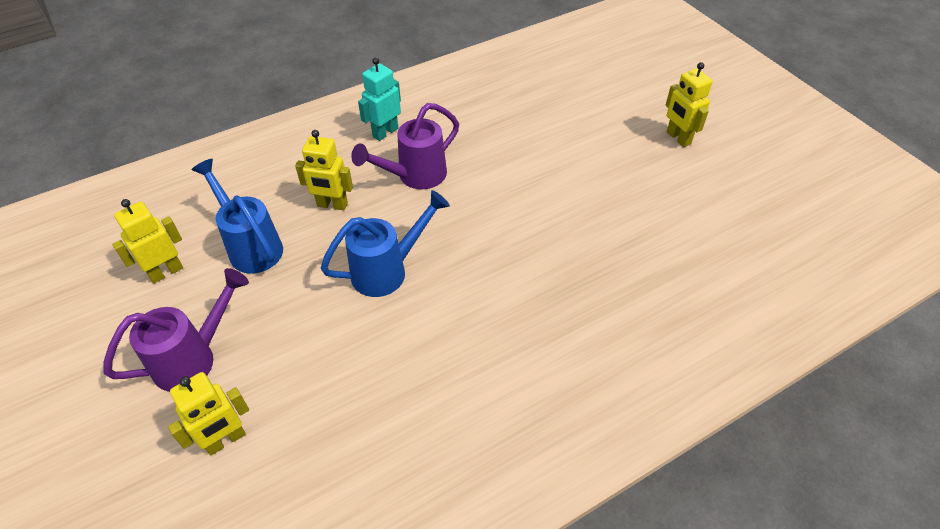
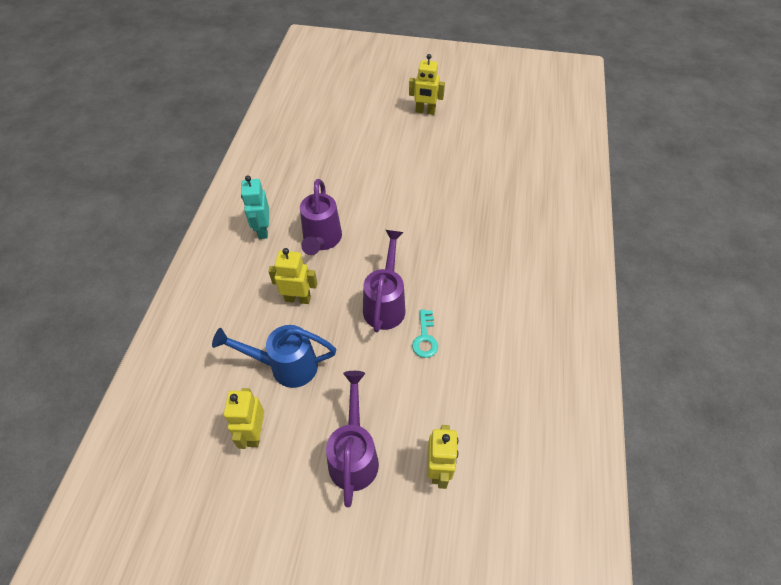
camera: 50 degrees left, 5 degrees up
(332, 205) = (298, 298): yellow robot -> yellow robot turned 135 degrees counterclockwise
(376, 328) = (425, 338): none -> turquoise key
(388, 270) = (385, 303): blue watering can -> purple watering can

